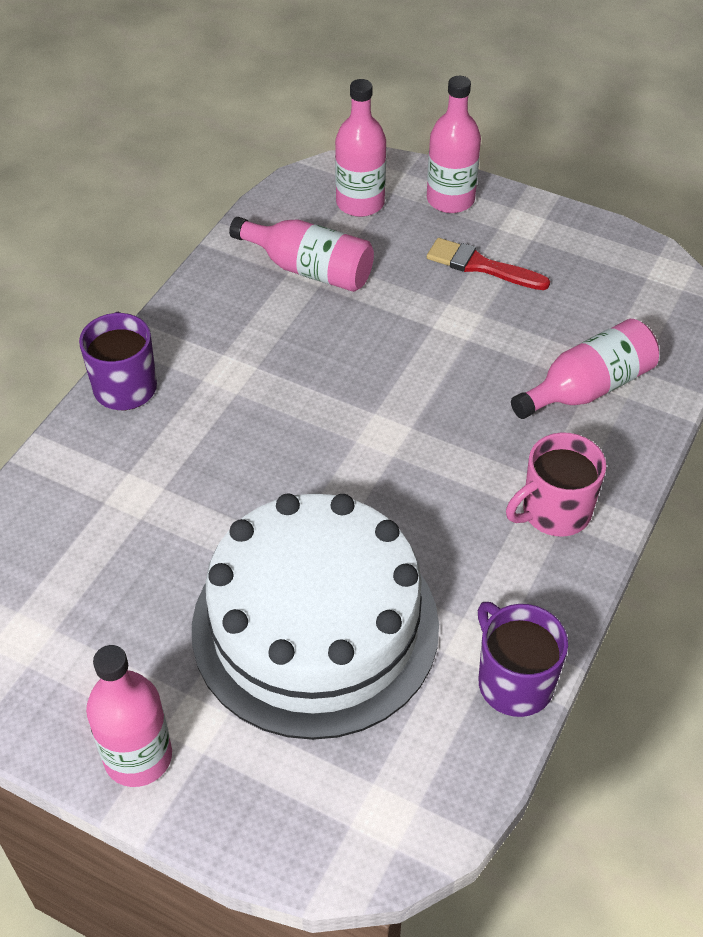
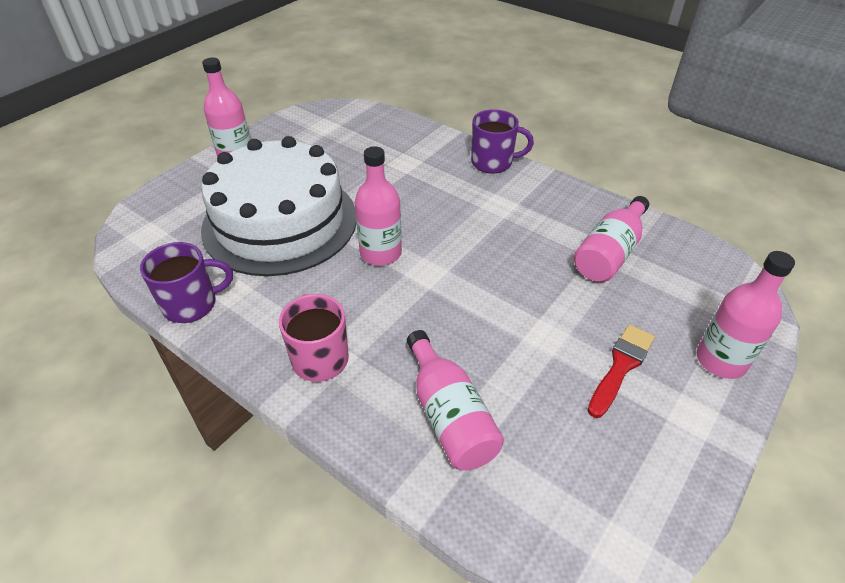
camera: 100 degrees right, 5 degrees down
(360, 203) = (702, 294): pink bottle -> pink bottle (380, 253)

